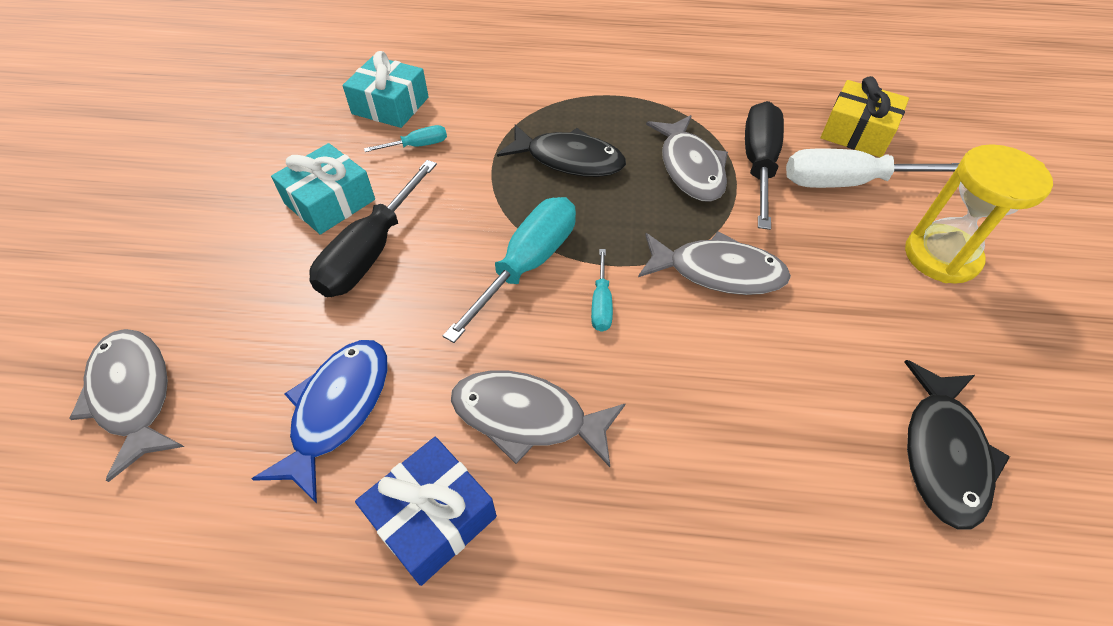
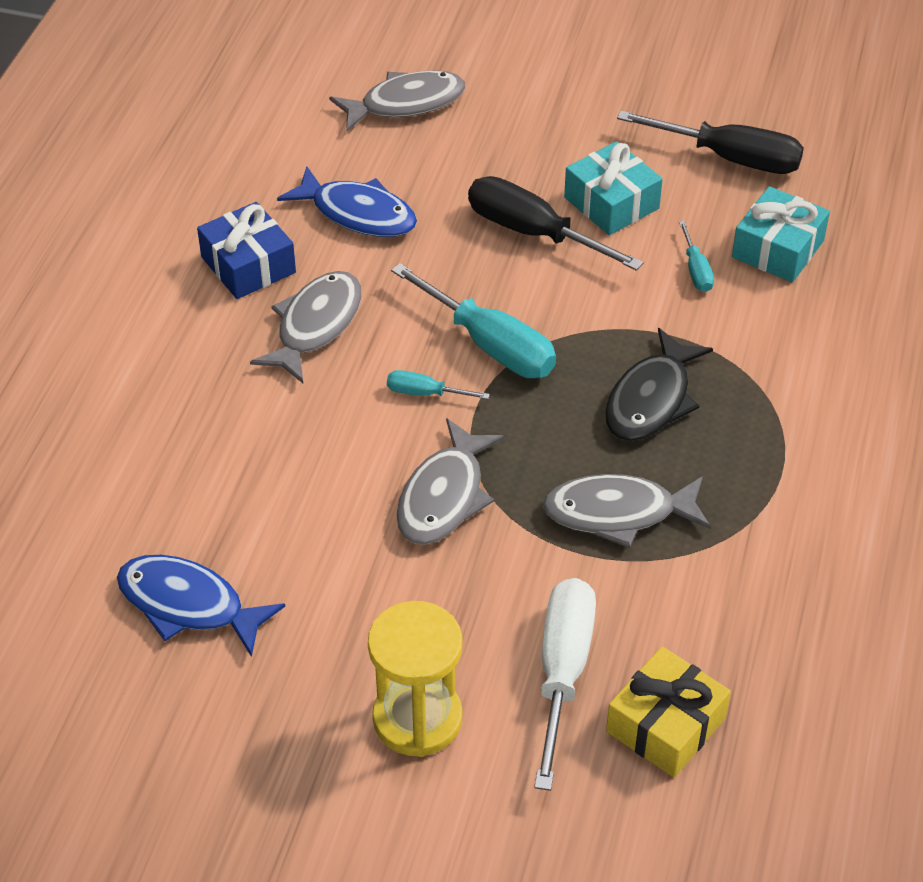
camera: 100 degrees right, 5 degrees down
(758, 164) = (614, 586): black screwdriver -> black screwdriver (730, 158)
(942, 453) = (188, 605): black fish -> blue fish

